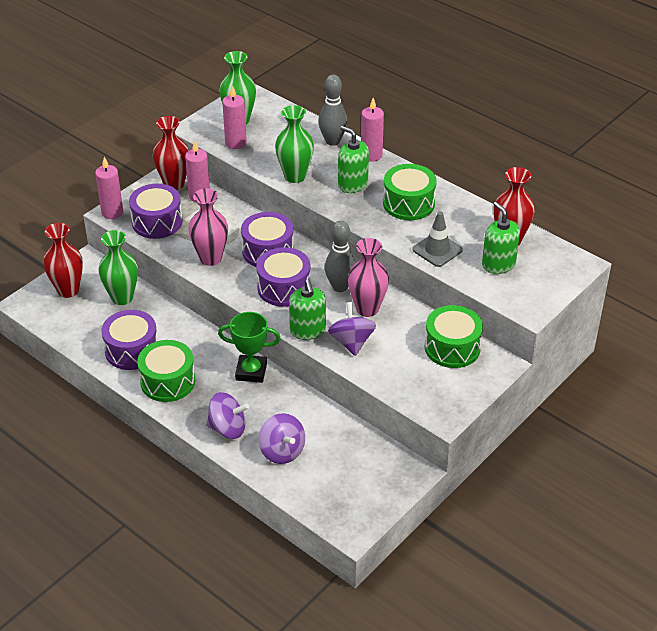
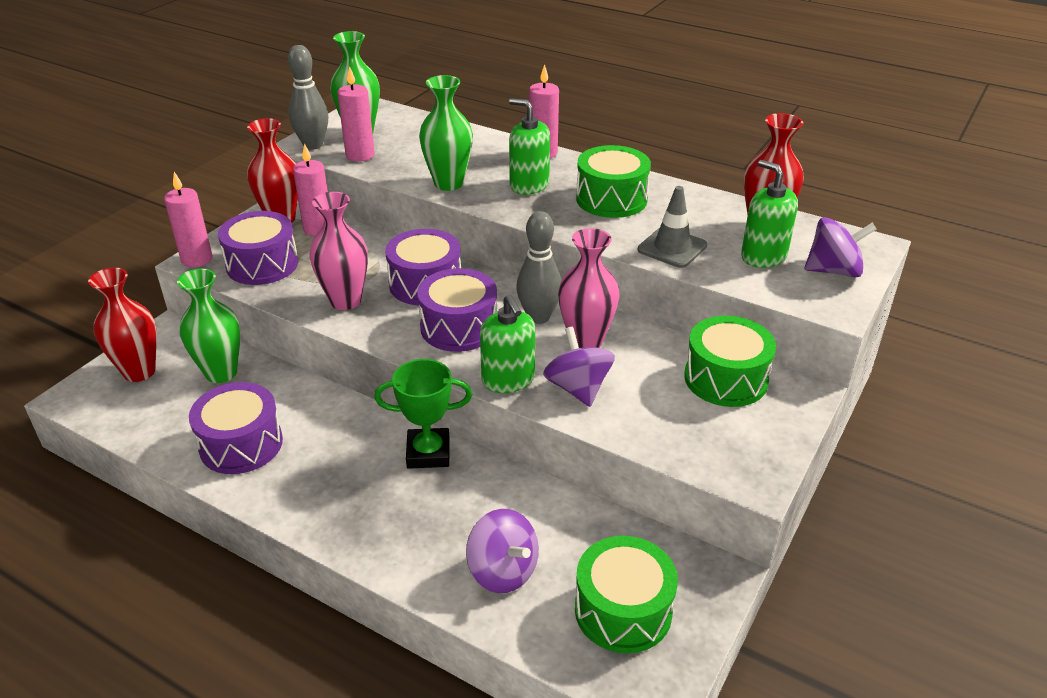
camera: 10 degrees left, 5 degrees down
(168, 381) = (302, 483): green drum -> green drum (623, 610)
(228, 428) = (408, 545): purple spinning top -> purple spinning top (833, 270)
(332, 141) = (488, 143): grey bowling pin -> grey bowling pin (313, 145)

